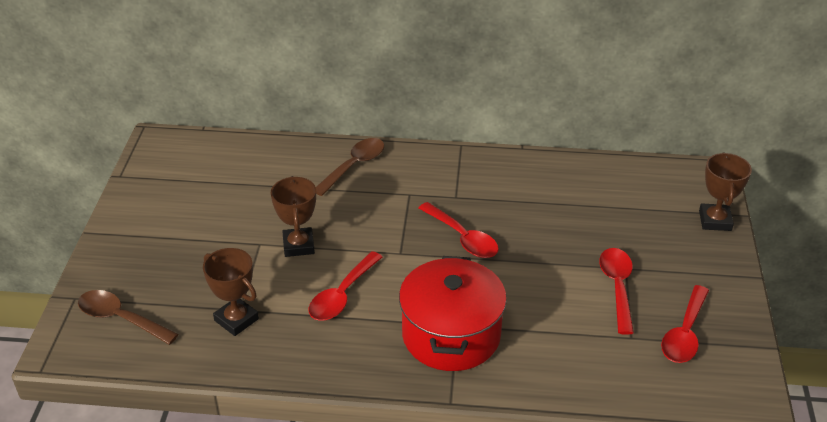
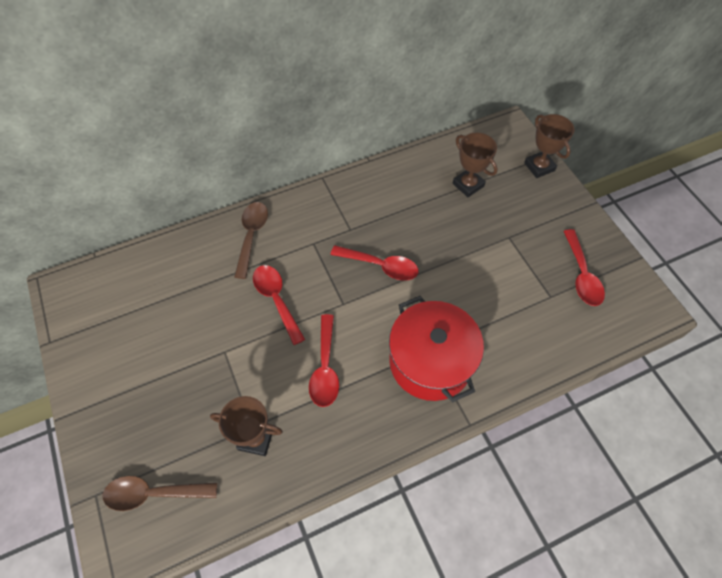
camera: 30 degrees left, 20 degrees up
(298, 245) = (258, 337): brown trophy -> brown trophy (468, 185)
(617, 287) = (514, 257): red spoon -> red spoon (276, 300)

